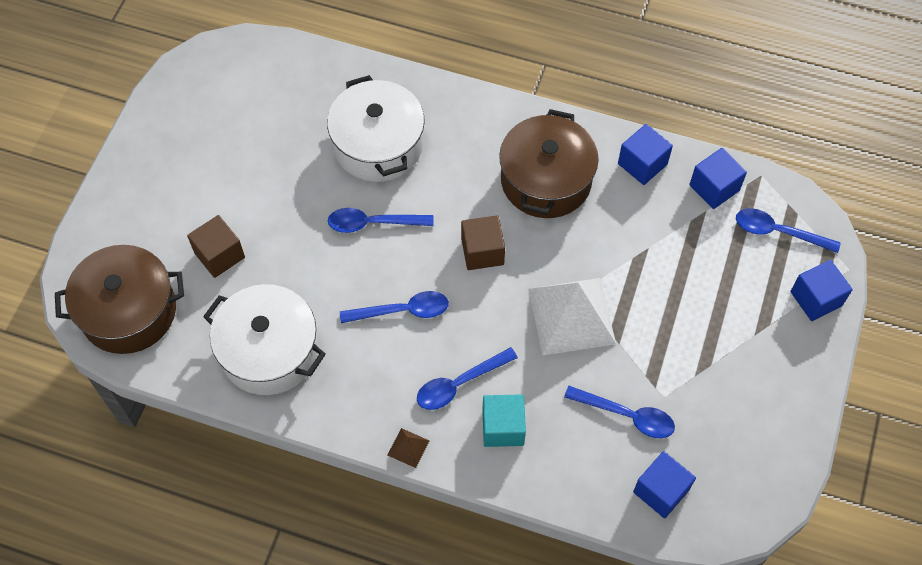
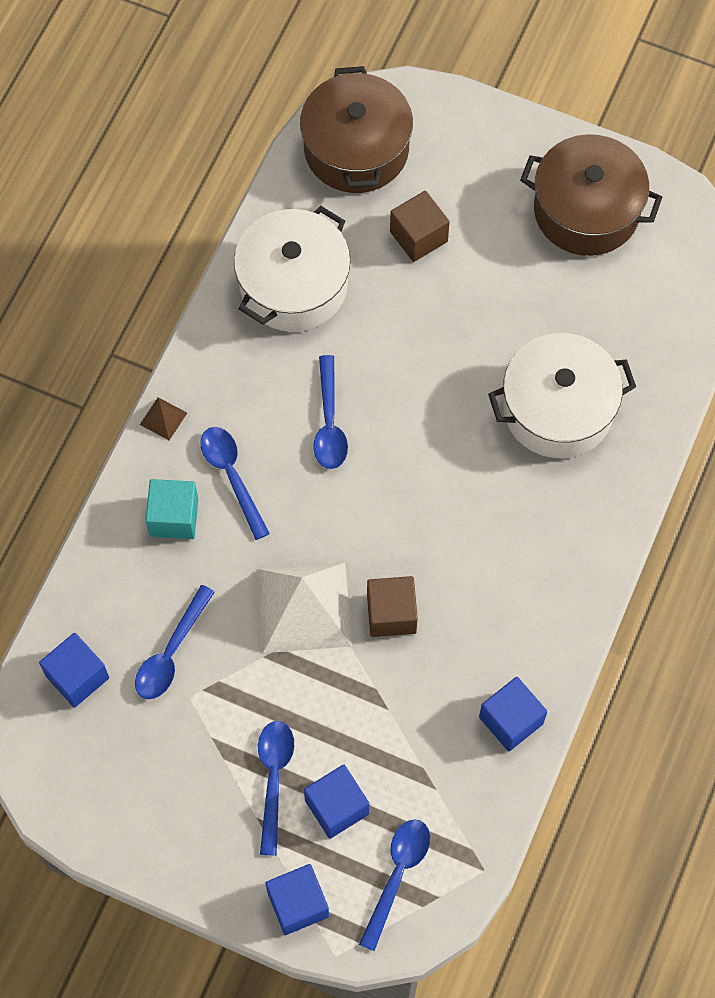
camera: 95 degrees right, 5 degrees up
(372, 223) = (448, 397): blue spoon -> blue spoon (274, 778)
(482, 251) = (399, 515): brown cube -> brown cube (391, 614)
(546, 180) = (494, 599): brown pot -> brown pot (586, 210)
(714, 188) = (469, 805): blue cube -> blue cube (337, 807)

